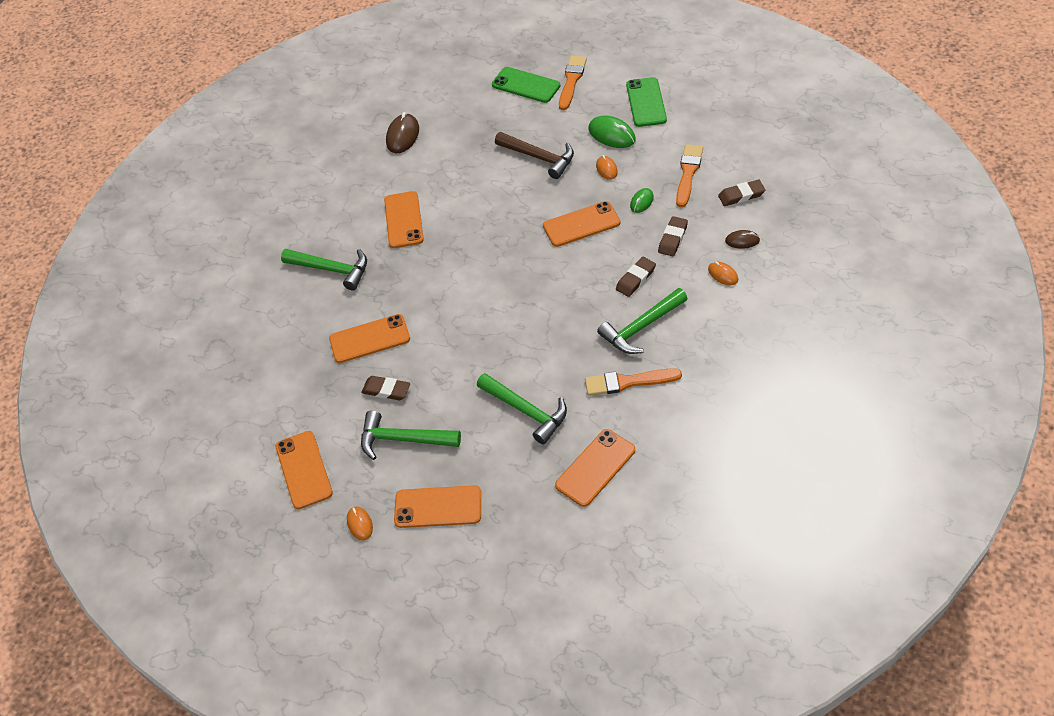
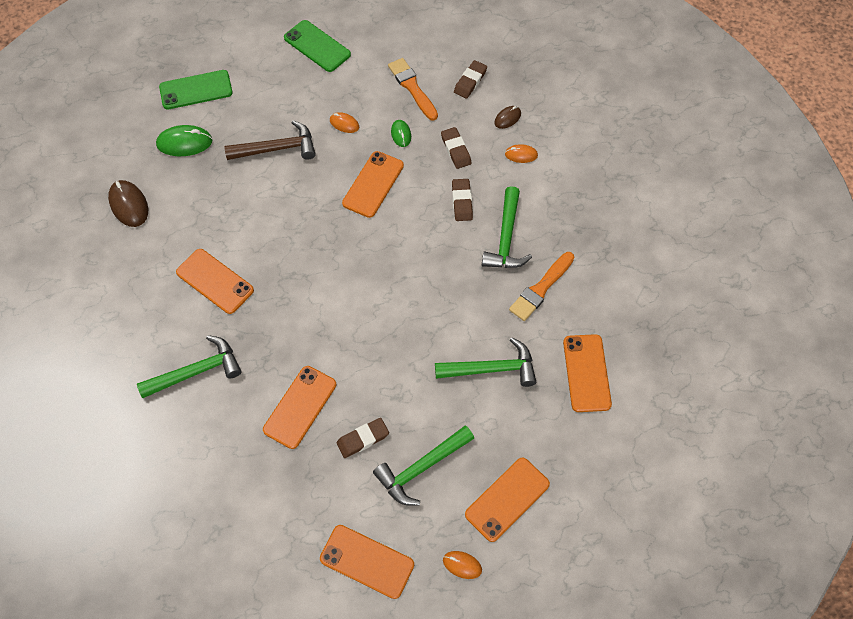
camera: 50 degrees left, 10 degrees up
(571, 81) = (233, 63): orange brush -> none
(611, 134) = (317, 91): green mouse -> green mouse (184, 143)

